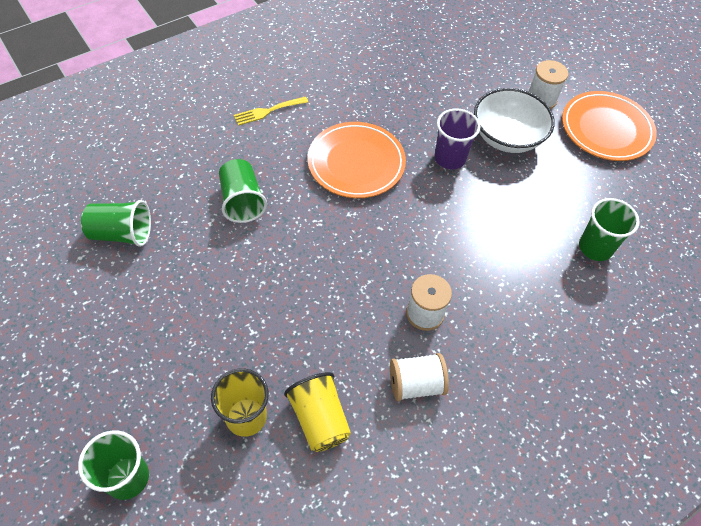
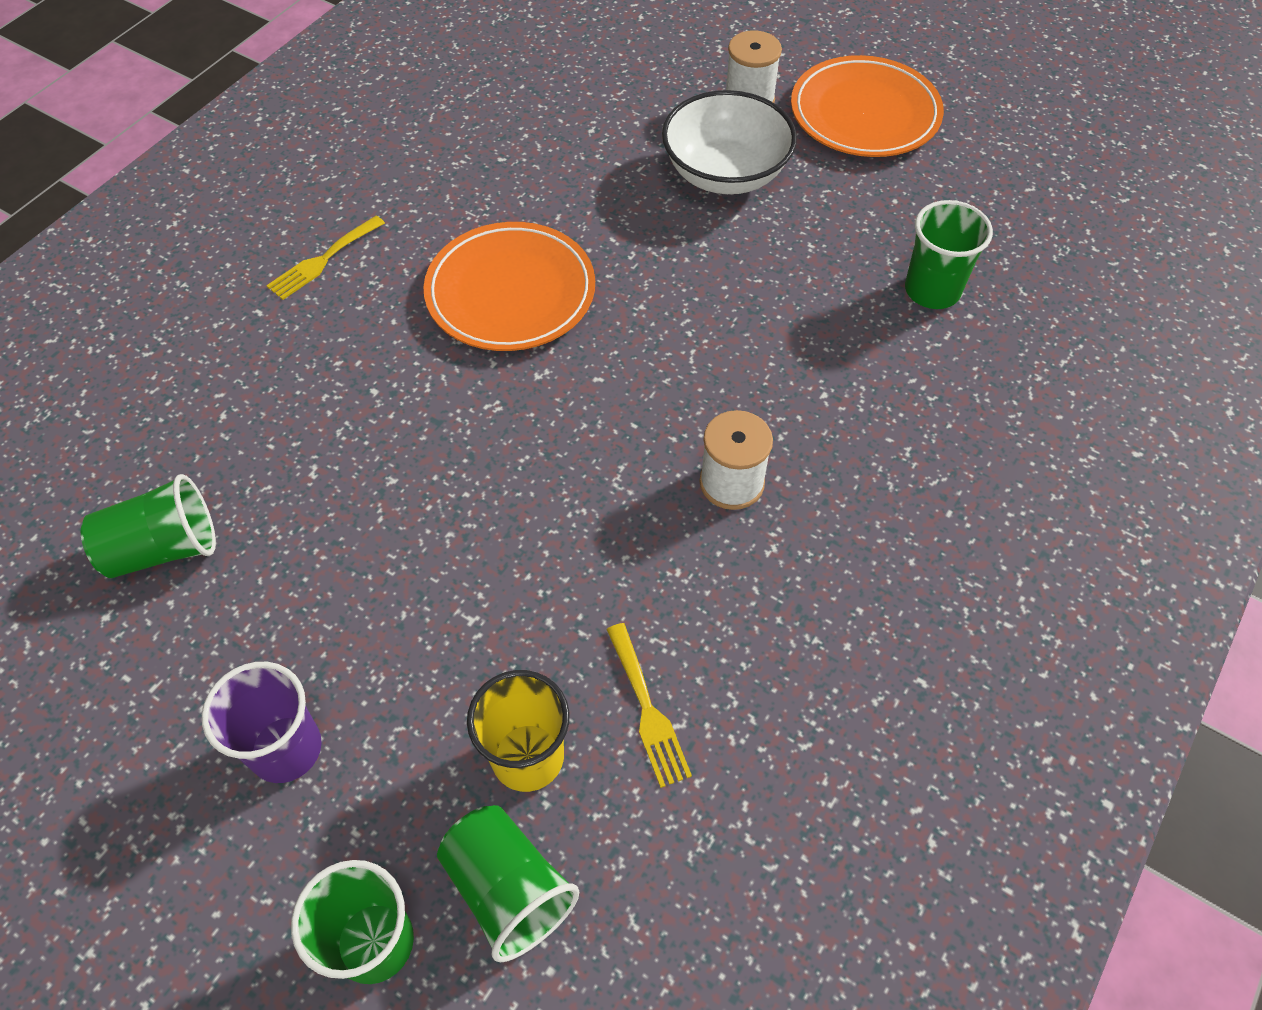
camera: 20 degrees left, 0 degrees up
(242, 201) = (351, 419): green cup -> green cup (508, 889)
(319, 419) = (647, 710): yellow cup -> yellow fork
(415, 384) = (770, 594): white spool -> none
(450, 158) = (654, 234): purple cup -> purple cup (286, 749)

